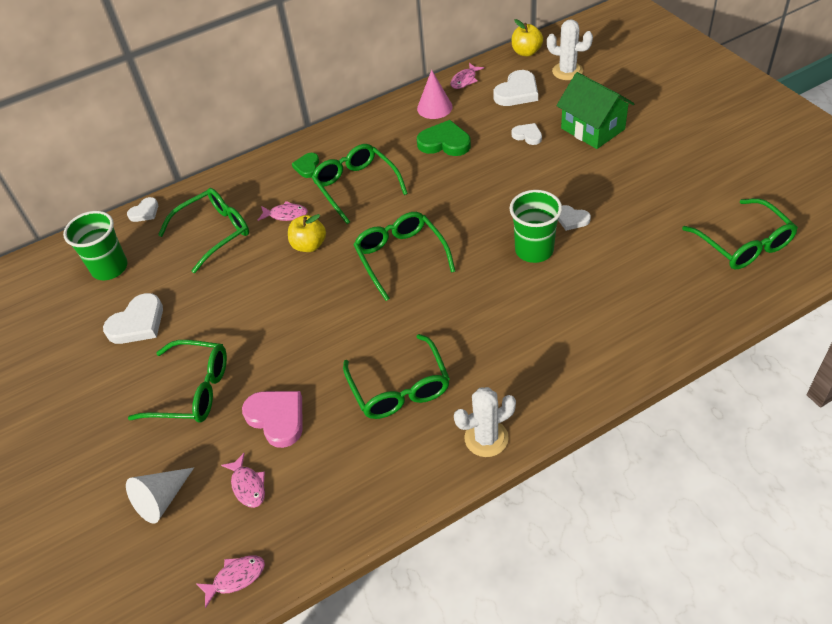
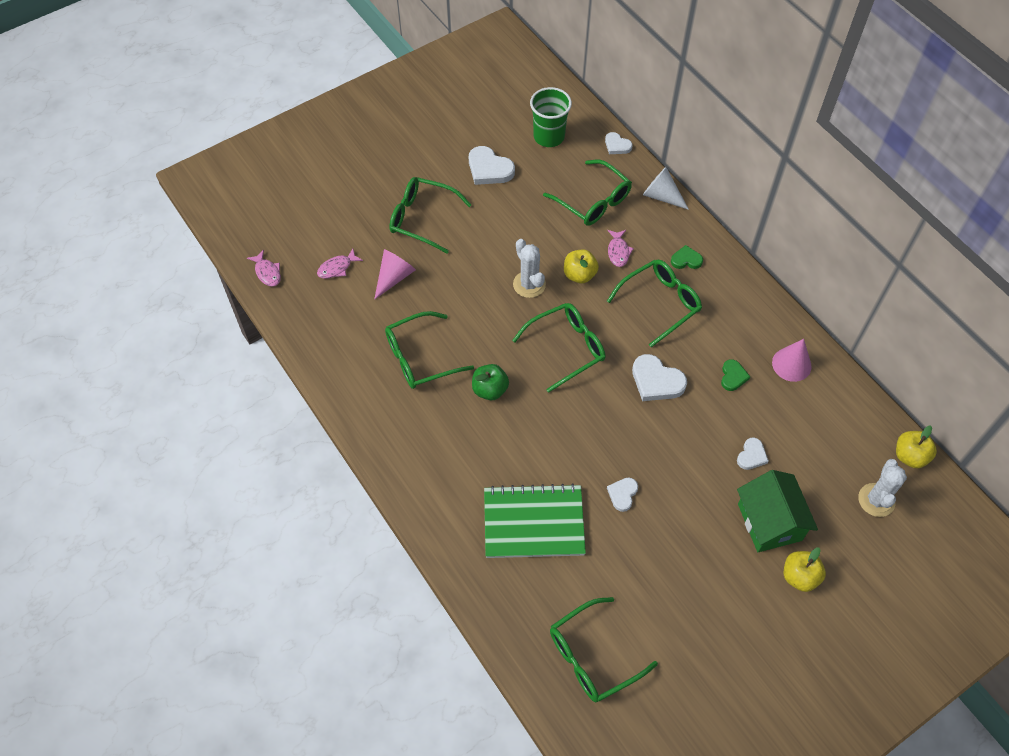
camera: 80 degrees right, 10 degrees up
(162, 499) = (329, 219): white cone -> white cone (661, 196)
(192, 390) = (422, 218): green glasses -> green glasses turned 105 degrees clockwise
(277, 418) = (394, 277): pink heart -> pink cone
(444, 142) = (733, 376): green heart -> green heart, size x0.59
(448, 321) = (490, 390): none -> green apple
(465, 80) = (845, 392): pink fish -> none
(486, 438) = (369, 421): white cactus -> white cactus (529, 284)
(517, 92) = (828, 445): white heart -> white heart (656, 381)
(534, 250) = (578, 459): green cup -> none
(592, 129) = (769, 522): green house -> green house turned 60 degrees counterclockwise
(608, 285) = (533, 522): none -> green notebook
(642, 115) = (799, 576): none -> yellow apple

